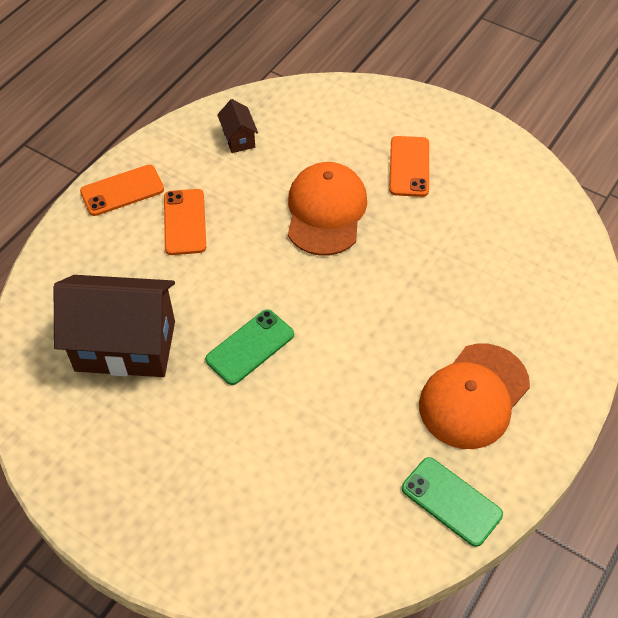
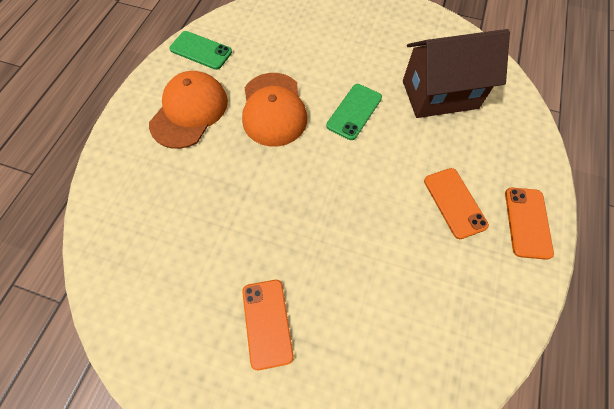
camera: 165 degrees right, 10 degrees up
(122, 191) = (527, 222): orange phone -> orange phone turned 45 degrees counterclockwise
(239, 139) = (455, 317): brown house -> none
(326, 211) = (336, 244): orange cap -> orange cap (273, 109)

